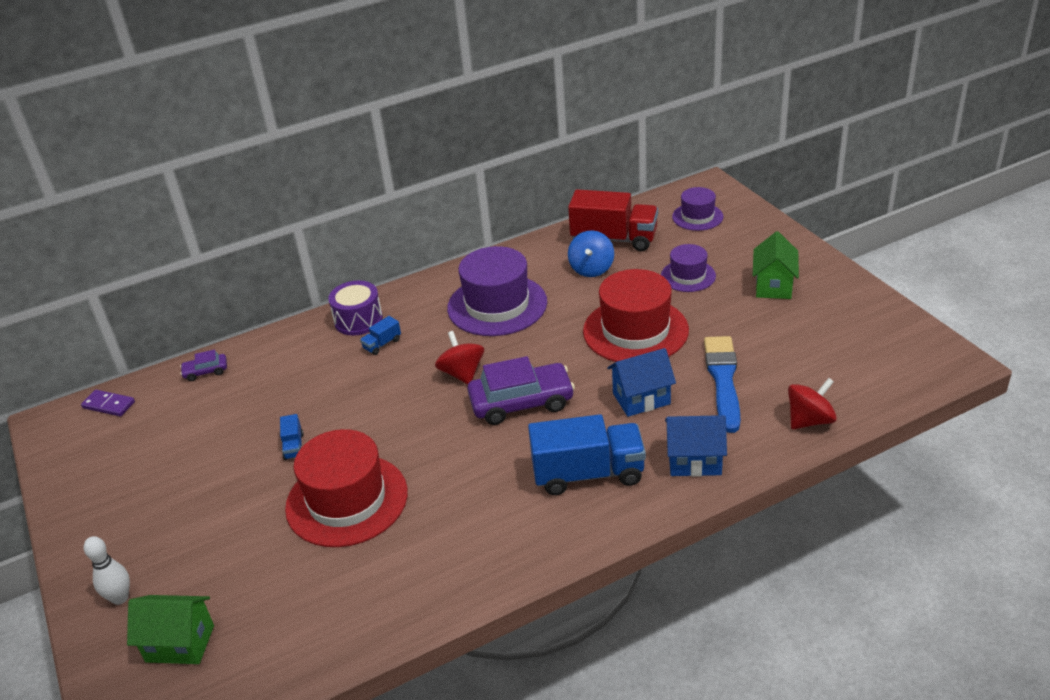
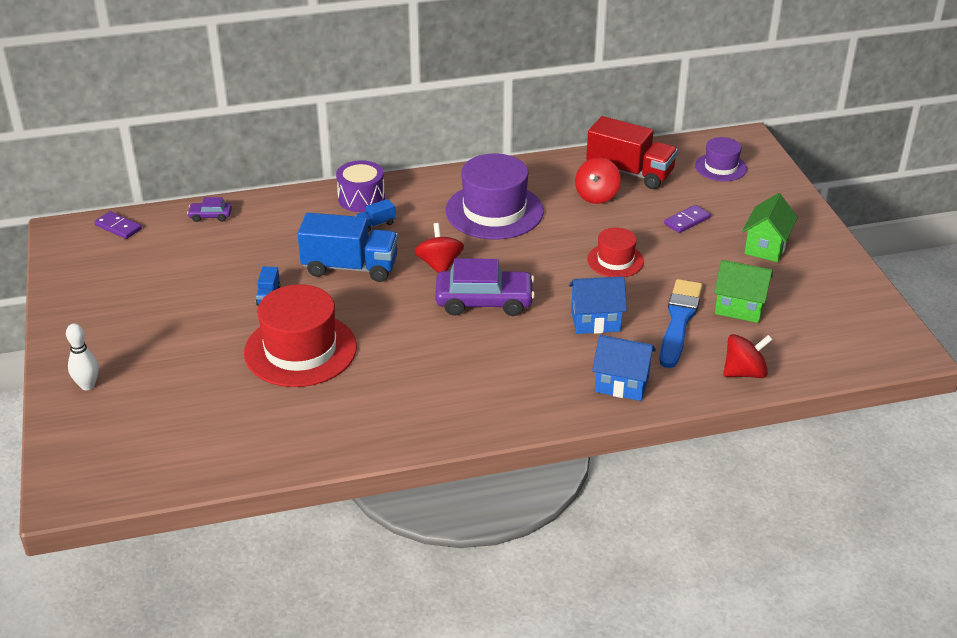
camera: 10 degrees right, 0 degrees up
(180, 643) = (127, 431): green house -> green house (739, 308)
(588, 474) = (521, 374): blue truck -> blue truck (350, 267)
(591, 269) = (596, 196): blue spinning top -> red spinning top
(635, 331) = (615, 260): red hat -> red hat, size x0.55
(688, 276) = (687, 221): purple hat -> purple domino

